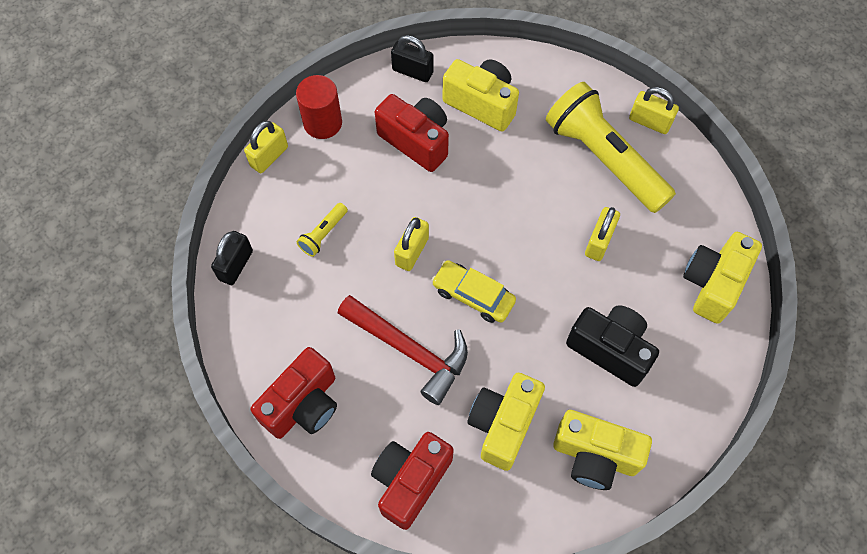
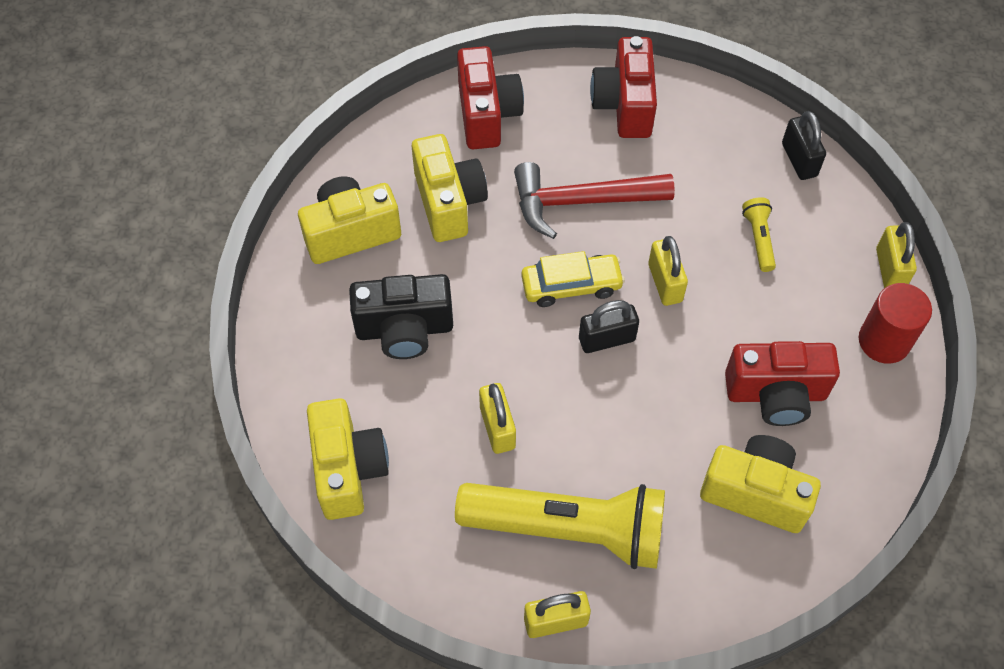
camera: 140 degrees right, 5 degrees down
(412, 71) = (865, 472): black padlock -> black padlock (606, 339)
(482, 103) = (755, 492): yellow camera -> yellow camera turned 150 degrees counterclockwise

